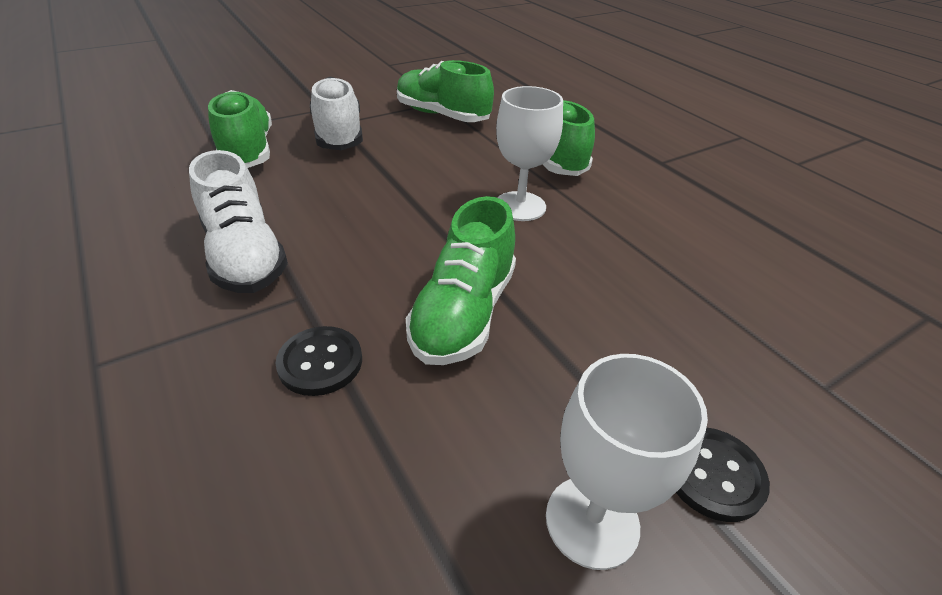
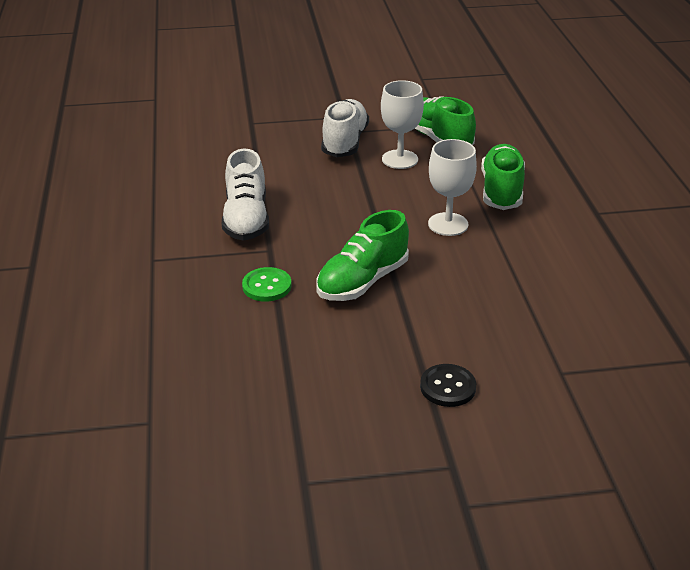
camera: 25 degrees right, 5 degrees down
(248, 151) = (273, 145): green shoe -> none
(320, 362) = (267, 286): black button -> green button
(592, 521) = (367, 385): white goblet -> white goblet (400, 159)

